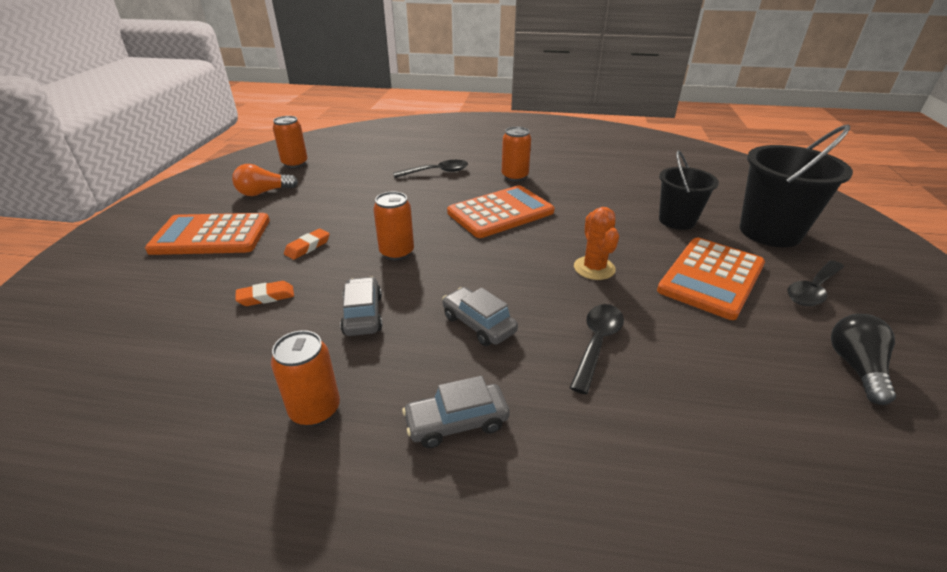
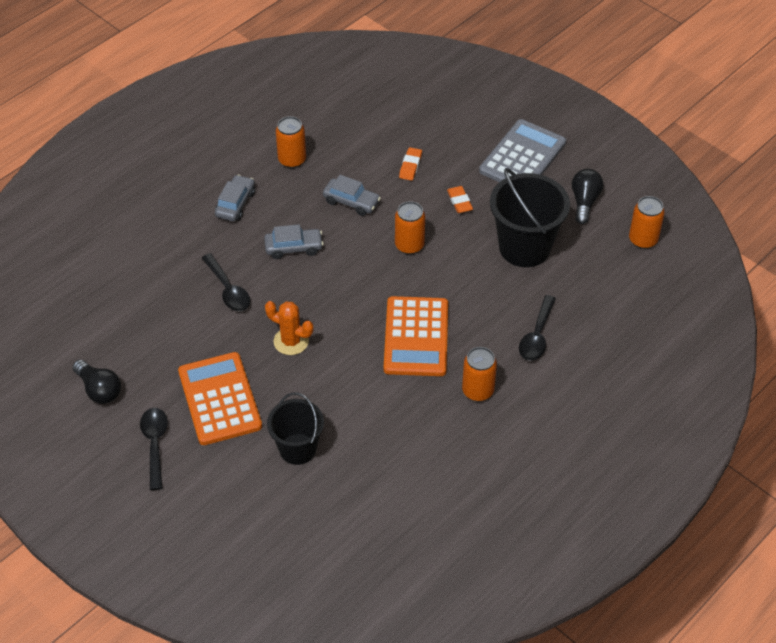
camera: 125 degrees right, 15 degrees up
(211, 235) = (522, 157): orange calculator -> grey calculator
(264, 192) = (584, 202): orange light bulb -> black light bulb
(769, 232) = (225, 498): black bucket -> black bucket (524, 247)

